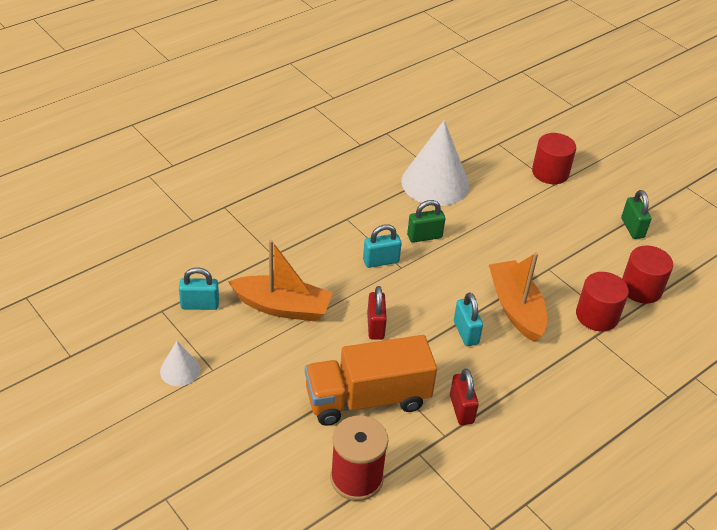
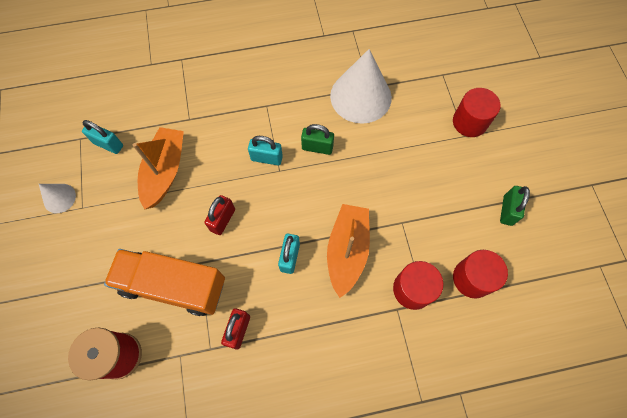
camera: 30 degrees right, 25 degrees up
(282, 307) = (165, 171): orange boat -> orange boat turned 120 degrees counterclockwise

